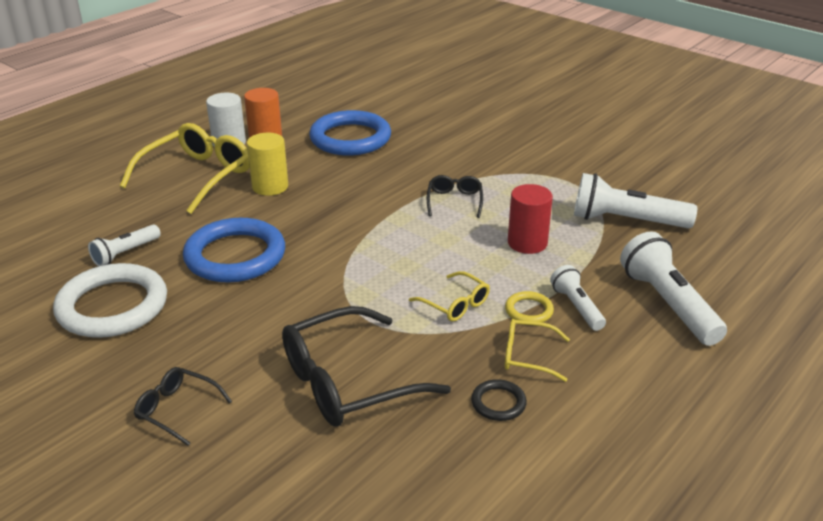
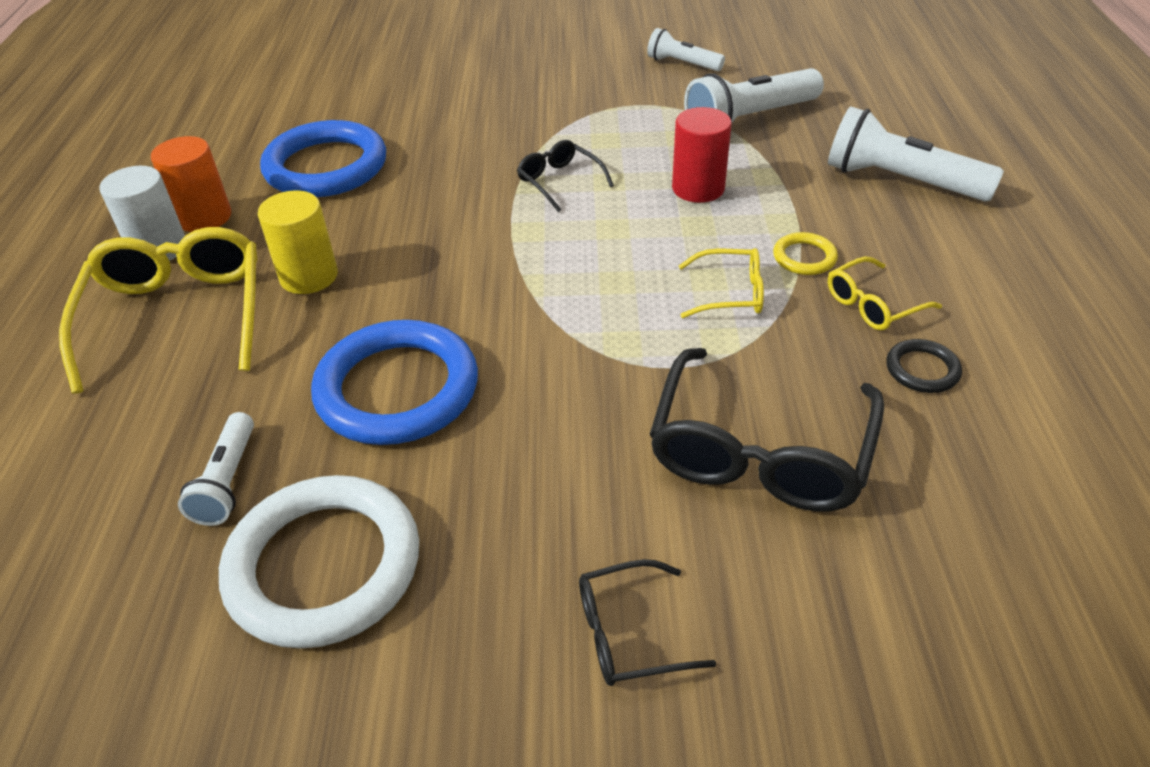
camera: 40 degrees left, 10 degrees up
(576, 307) = (837, 228): white flashlight -> white flashlight (682, 64)

